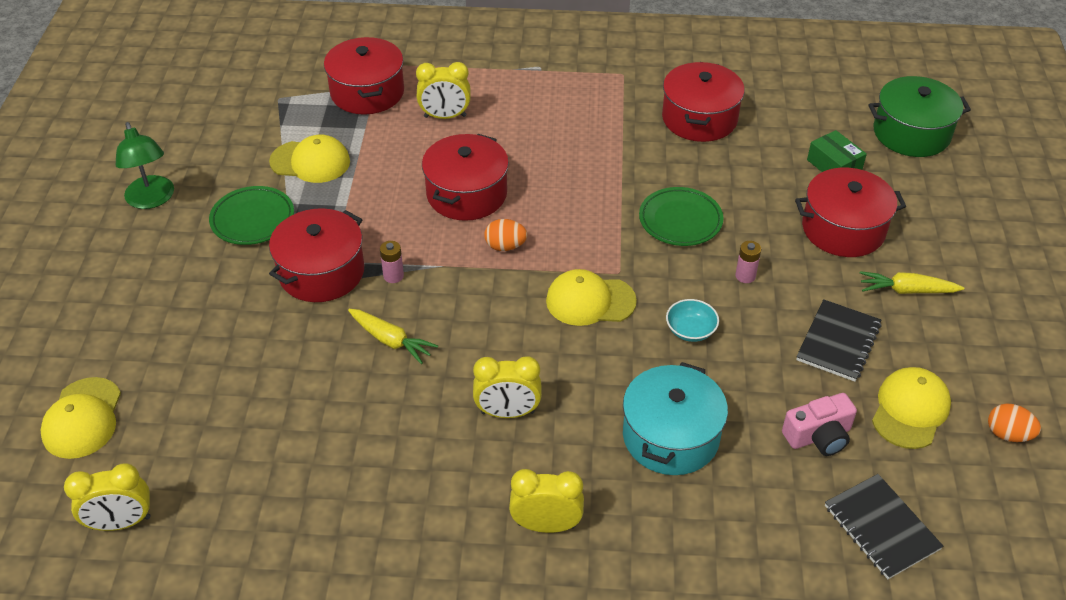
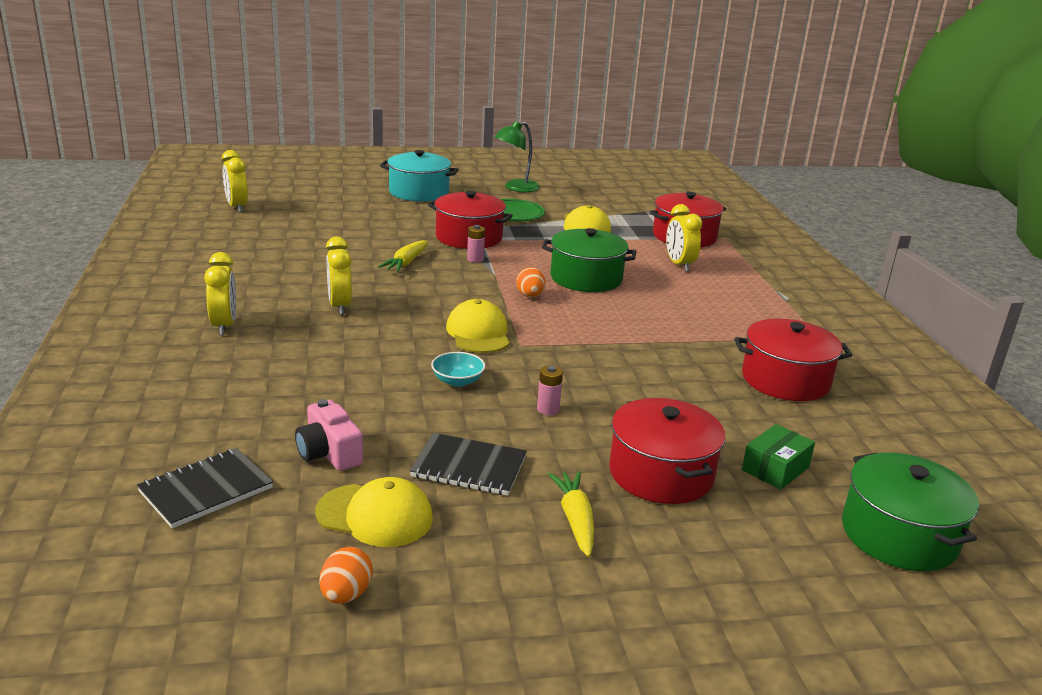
camera: 75 degrees right, 20 degrees down
(82, 418) = (317, 191): yellow cap -> none
(466, 194) = (586, 278): red pot -> green pot
(670, 436) = (321, 374): turquoise pot -> turquoise pot (419, 192)
(680, 220) = (612, 372): green plate -> none

